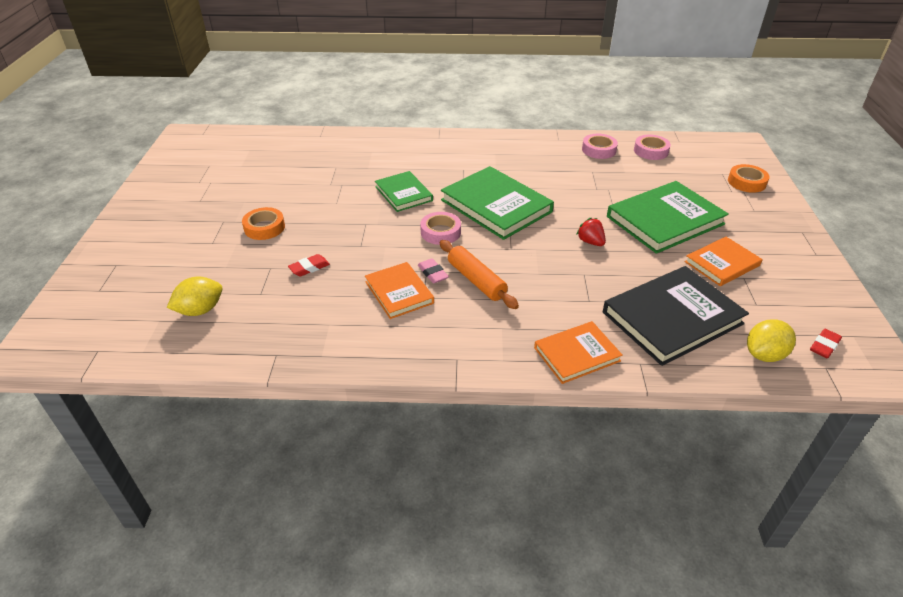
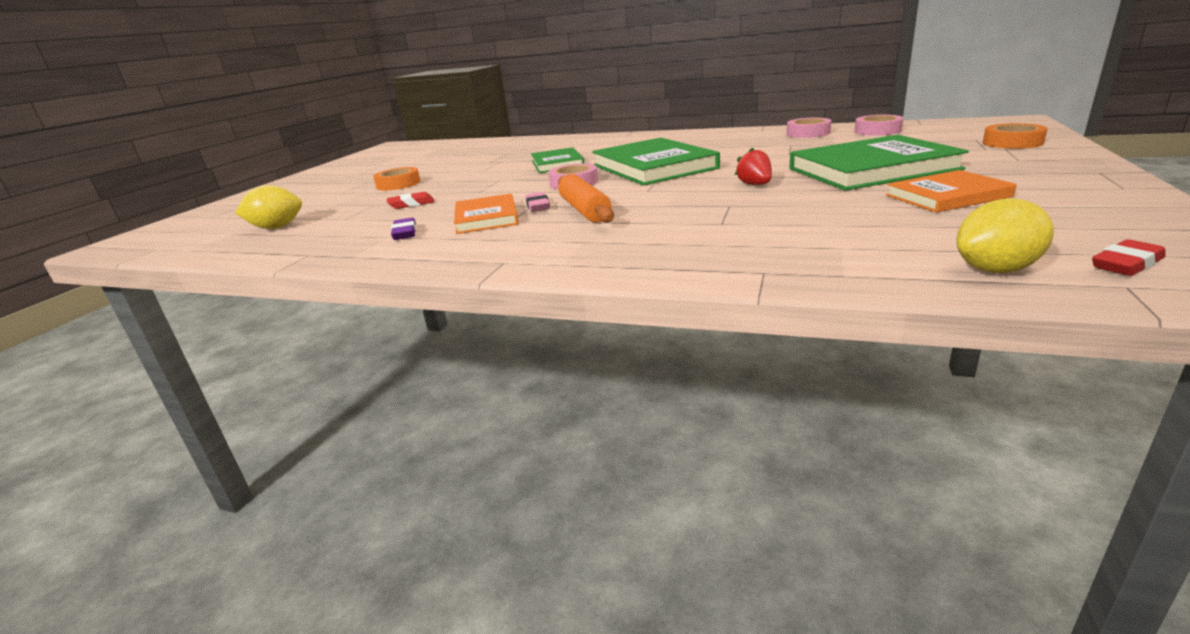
camera: 20 degrees right, 15 degrees down
(342, 318) = (405, 233): none -> purple eraser
(576, 354) = (669, 262): orange book -> none
(672, 318) = (841, 236): black book -> none

